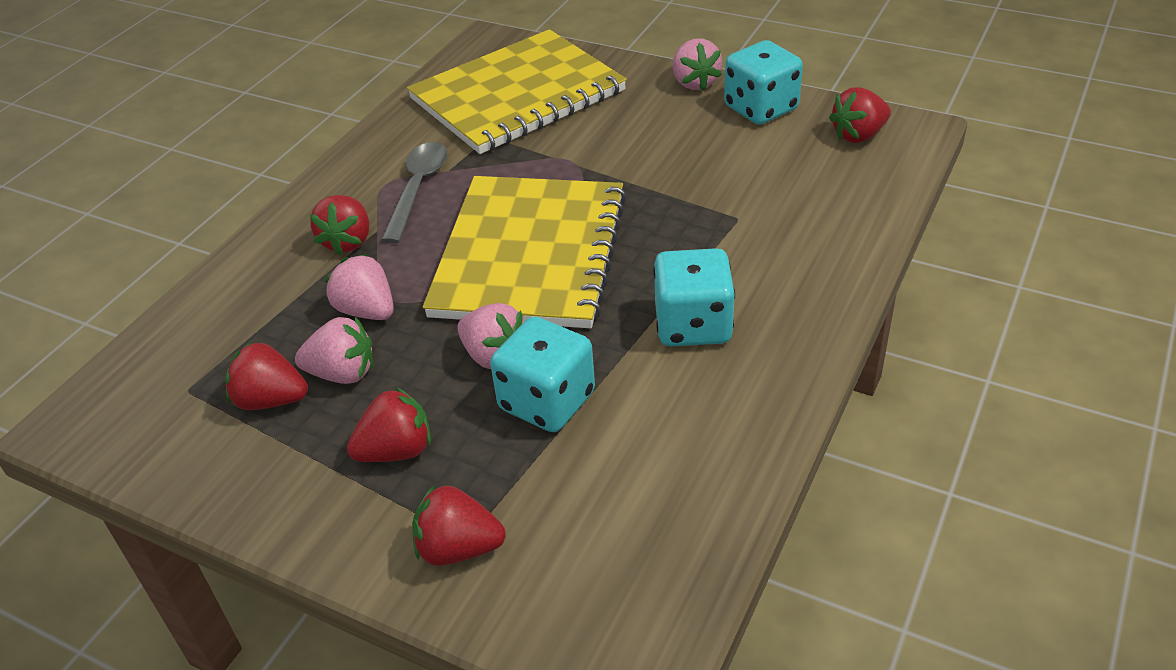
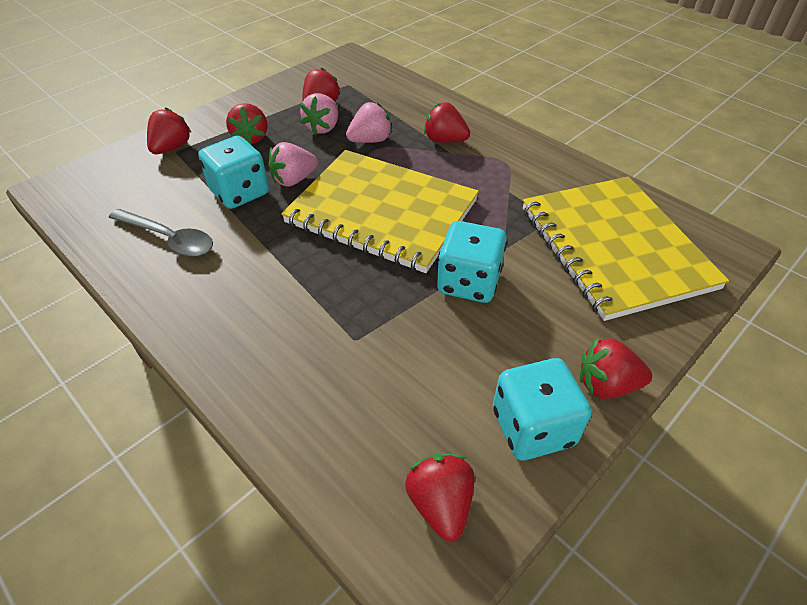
camera: 105 degrees right, 5 degrees up
(418, 189) = (490, 174): grey spoon -> grey spoon (169, 239)
(693, 325) = (251, 272): turquoise dice -> turquoise dice (468, 282)
(694, 83) = (606, 385): pink strawberry -> red strawberry

